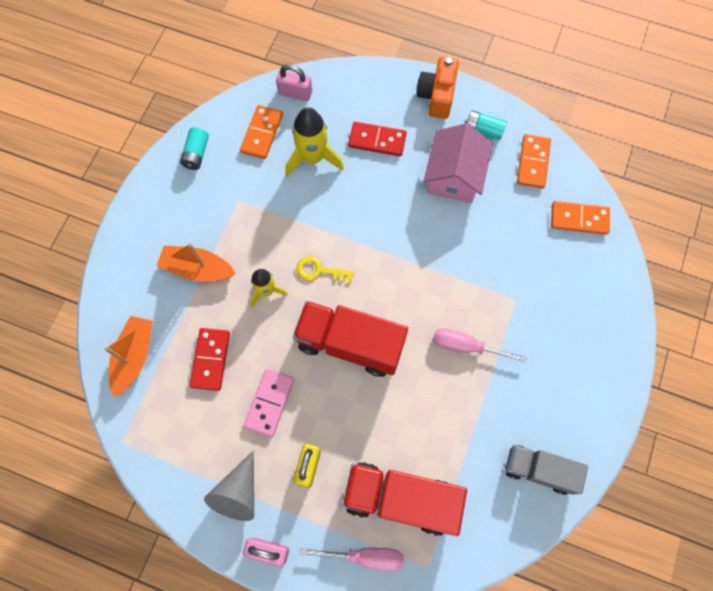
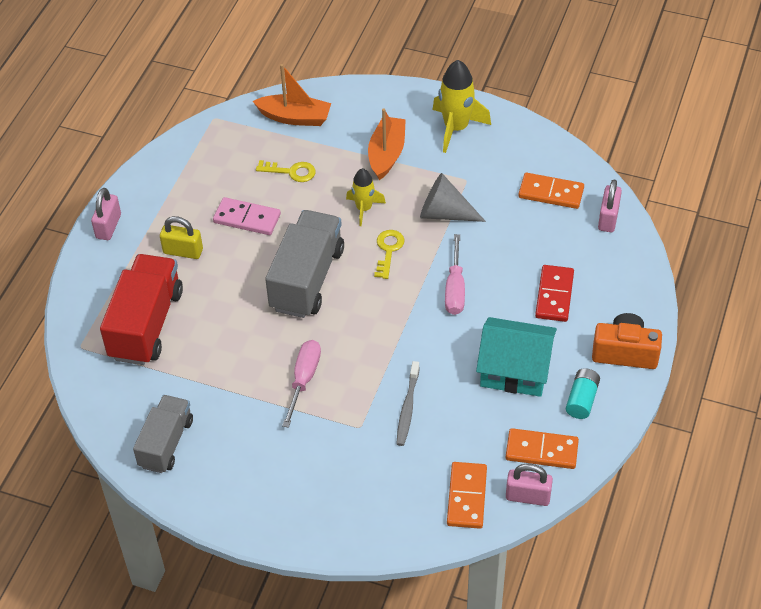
camera: 90 degrees right, 20 degrees down
(196, 154) = (519, 142): turquoise battery -> none
(210, 359) = (291, 172): red domino -> yellow key
(238, 493) = (162, 202): grey cone -> grey cone (444, 213)
(313, 158) = (525, 238): yellow rocket -> yellow rocket (456, 128)
(350, 344) = (307, 279): red truck -> grey truck
(364, 556) = (95, 297): pink screwdriver -> pink screwdriver (455, 288)
(454, 176) = (515, 369): pink house -> turquoise house
(495, 260) = (407, 408): none -> grey toothbrush
(575, 175) = (528, 496): none -> pink padlock

